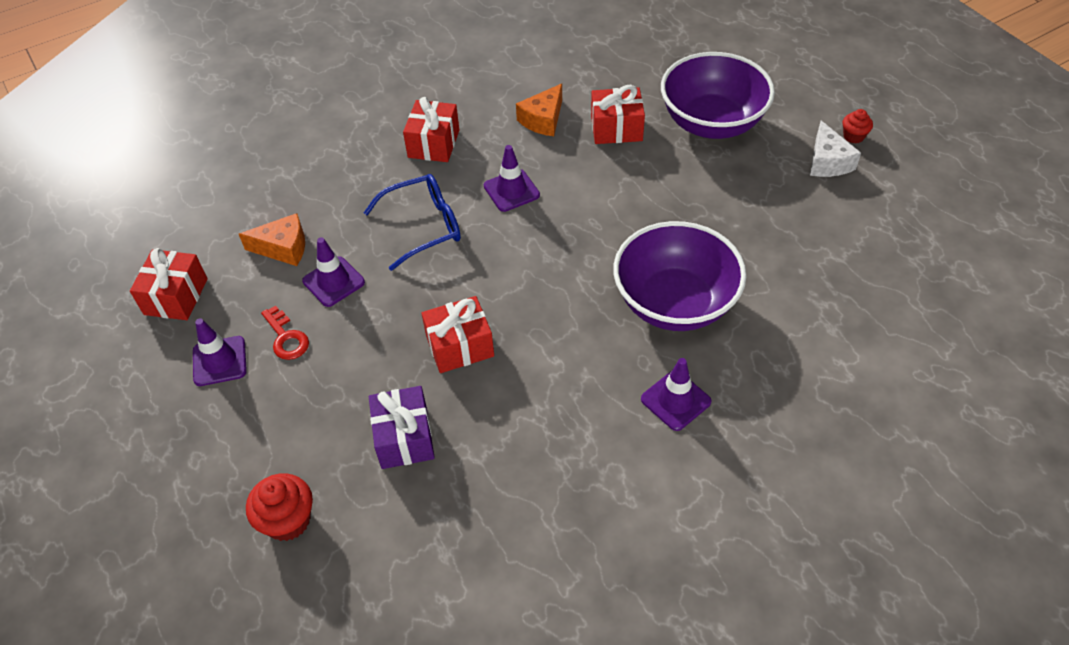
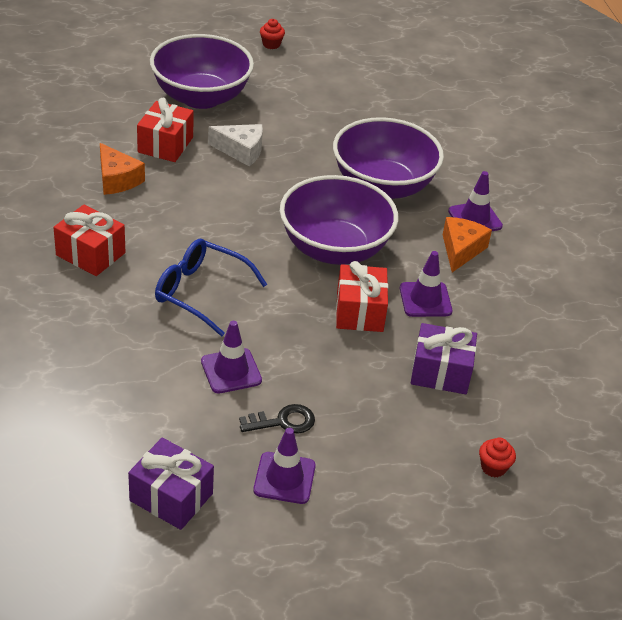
camera: 75 degrees left, 10 degrees down
(176, 296) = (171, 497): red gift -> purple gift
(283, 248) = (158, 396): orange cheese -> orange cheese (461, 250)
(286, 338) = (283, 421): red key -> black key
(288, 520) = (493, 467): red cupcake -> red cupcake, size x0.60
(424, 226) = (200, 292): blue glasses -> blue glasses turned 60 degrees counterclockwise
(511, 190) = (195, 226): purple traffic cone -> purple traffic cone (425, 300)
(543, 297) = (334, 248): none -> purple bowl
(827, 162) = (288, 65): white cheese -> white cheese (241, 151)

